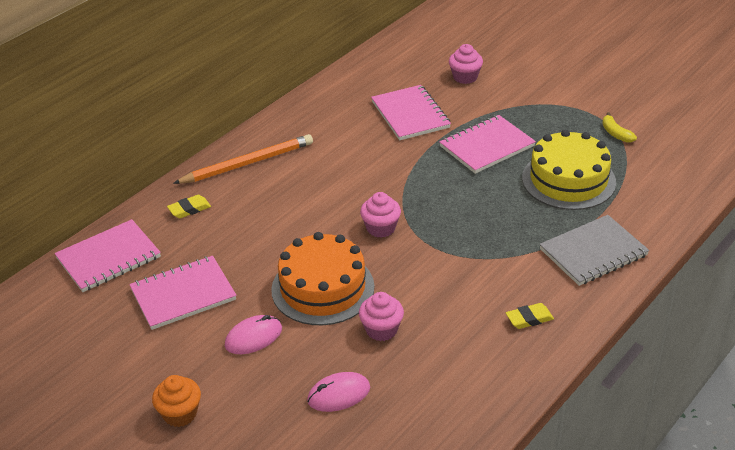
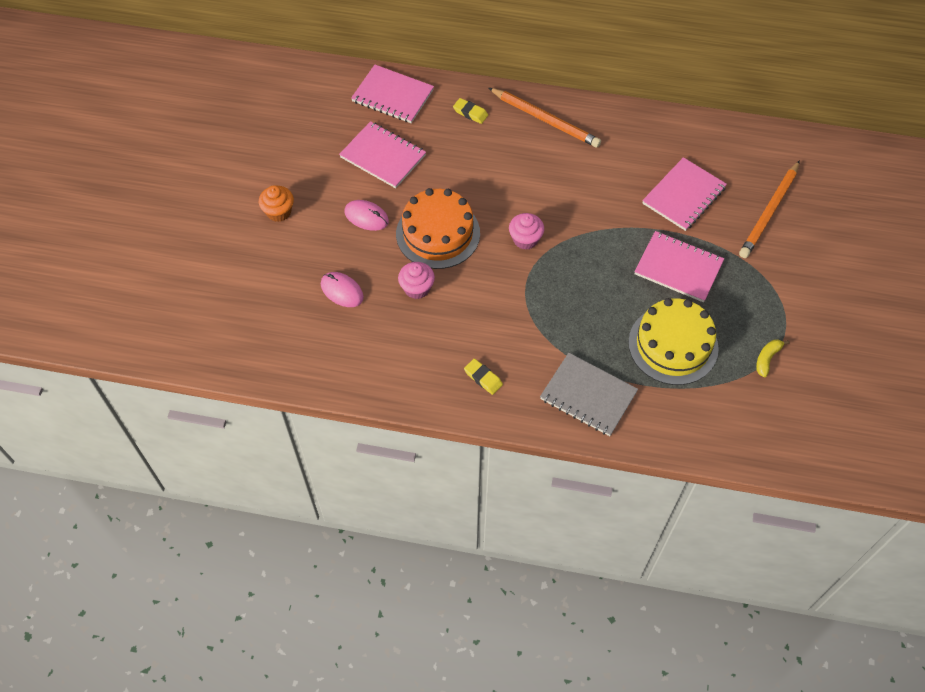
camera: 60 degrees right, 20 degrees up
(465, 77) = (769, 212): pink cupcake -> orange pencil

